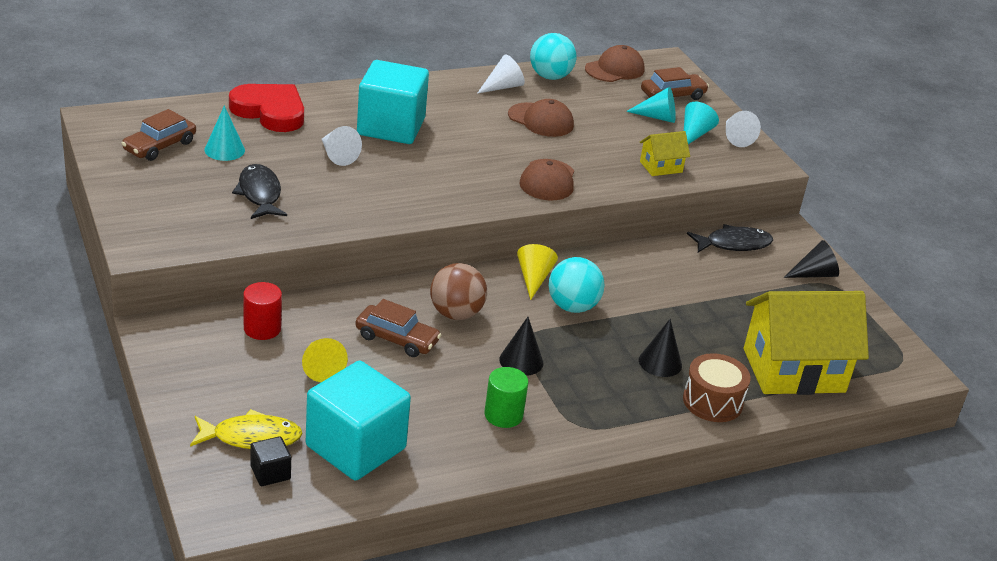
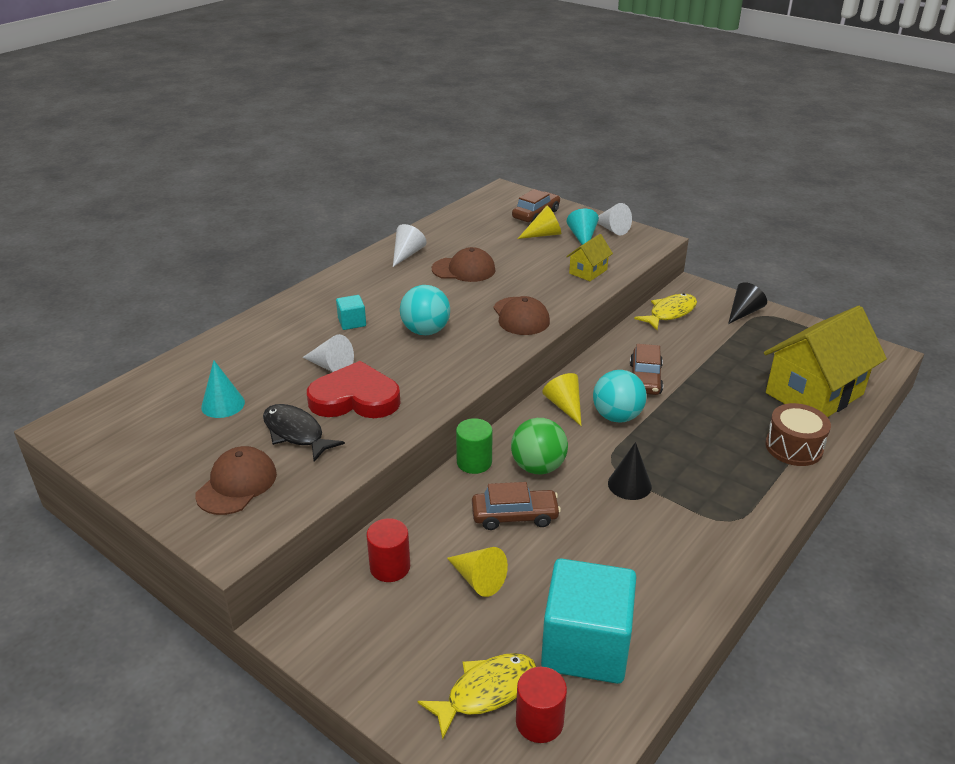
camera: 25 degrees left, 0 degrees up
(159, 146) = (155, 427): brown car -> brown car (645, 379)
(270, 111) = (232, 351): red heart -> red heart (355, 398)
(270, 473) = (539, 722): black cube -> red cylinder
(391, 127) = (352, 322): turquoise cube -> turquoise cube, size x0.43
(456, 314) = (538, 467): brown ball -> green ball
(503, 415) = (667, 543): green cylinder -> green cylinder (474, 462)
(550, 76) = (434, 233): turquoise ball -> turquoise ball (425, 331)
(615, 69) = (475, 210): brown cap -> brown cap (237, 484)
(657, 117) = (543, 234): turquoise cone -> yellow cone
(660, 362) = (725, 433): black cone -> none
(734, 244) = (670, 313): black fish -> yellow fish

